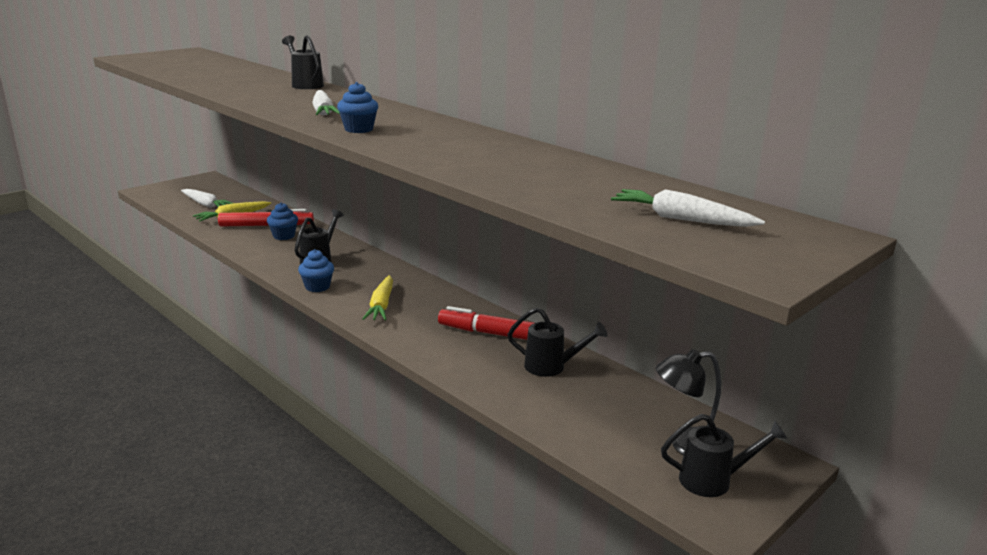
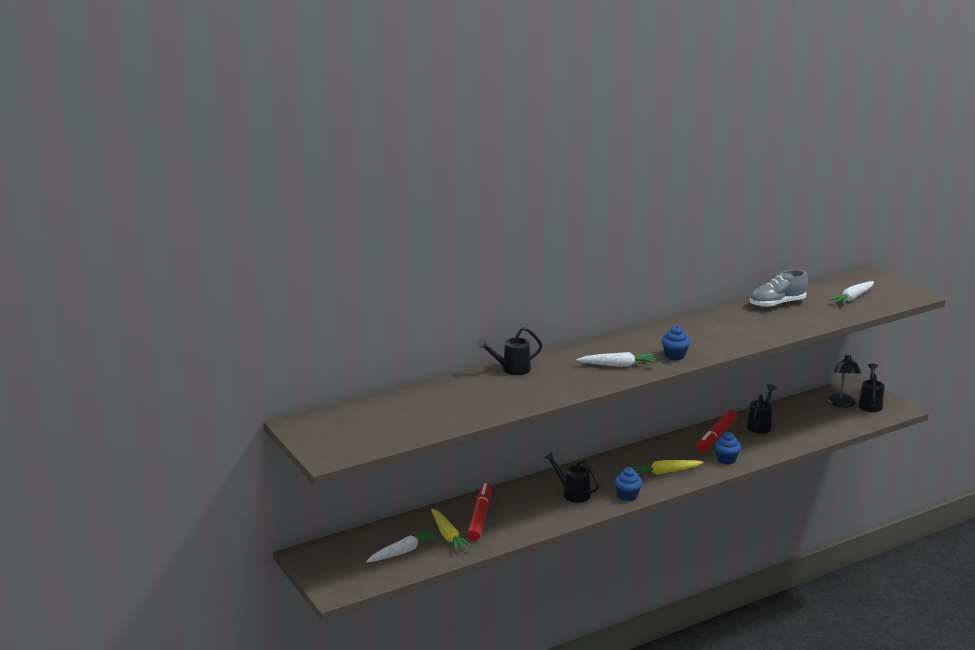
camera: 75 degrees left, 0 degrees up
(284, 236) = (510, 509): blue cupcake -> blue cupcake (726, 459)
(381, 305) = (665, 472): yellow carrot -> yellow carrot turned 150 degrees clockwise
(592, 172) = (777, 304): none -> grey shoe

